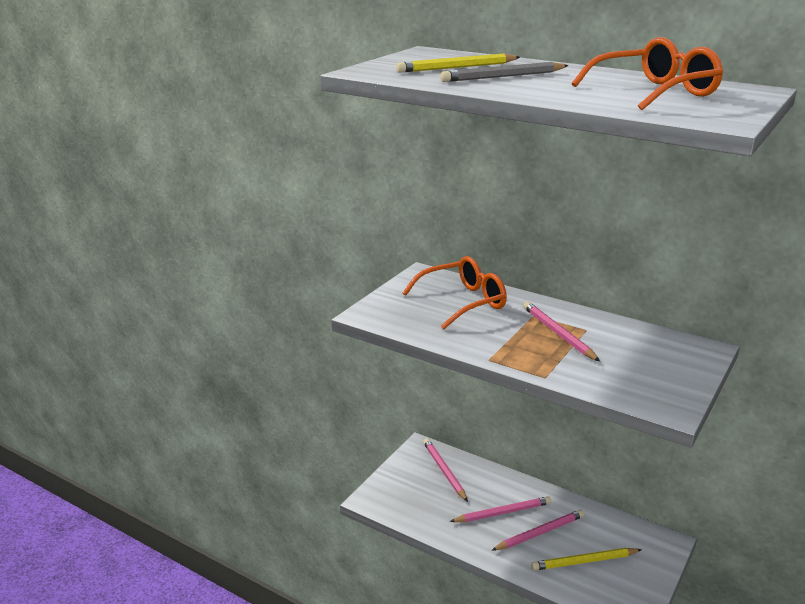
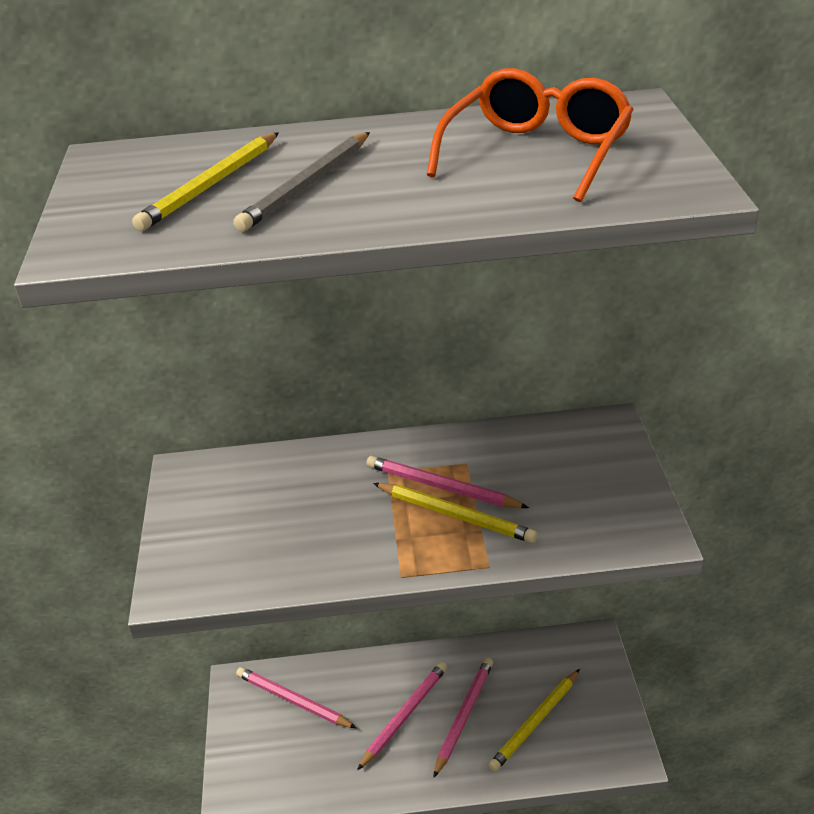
camera: 35 degrees left, 10 degrees up
(462, 302) = (282, 496): orange glasses -> none
(551, 348) = (455, 515): none -> yellow pencil

